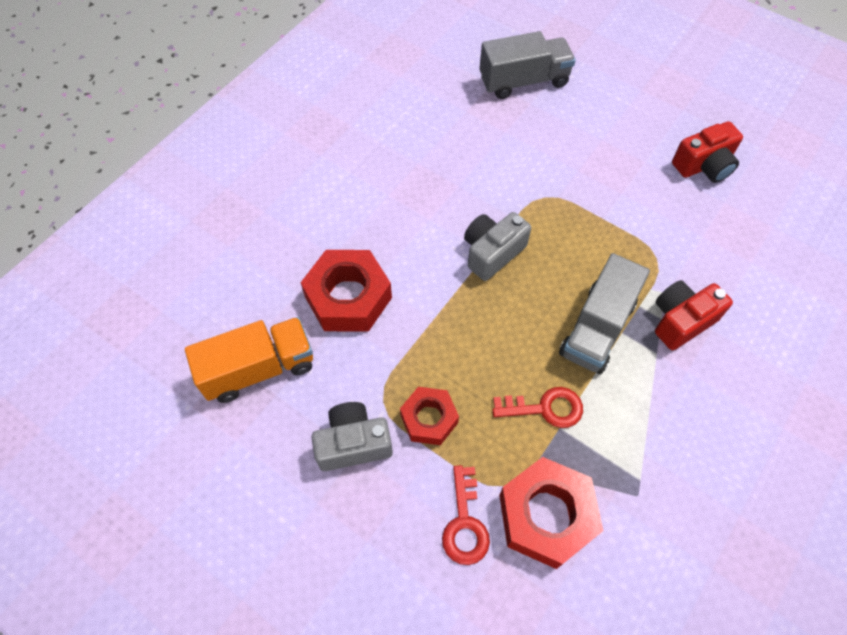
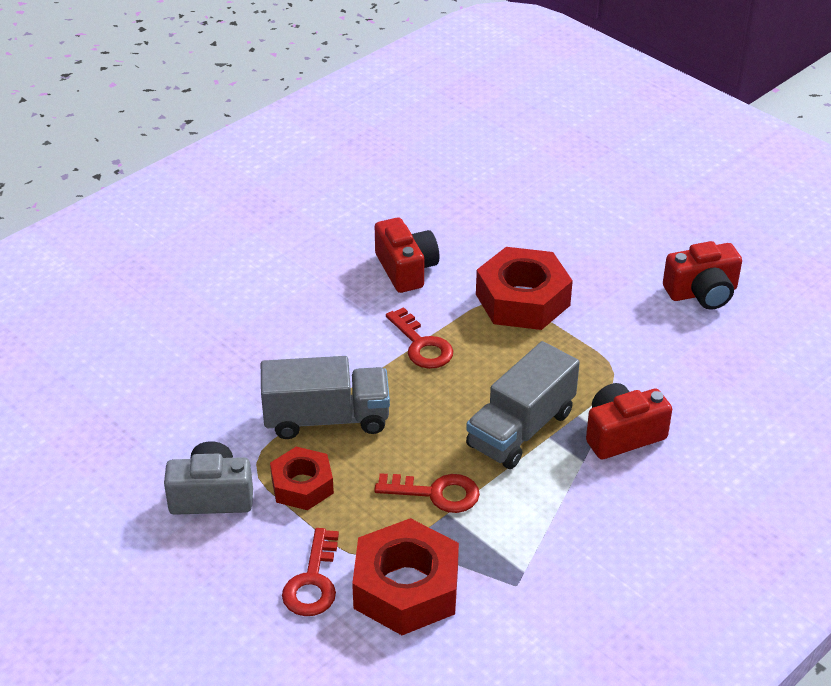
camera: 10 degrees right, 20 degrees down
(259, 369) = (128, 417): orange truck -> none
(348, 297) = (246, 366): red nut -> red nut (522, 300)
(458, 175) = (406, 269): none -> red camera
(492, 253) = (422, 345): grey camera -> red key
(524, 81) = (512, 188): grey truck -> grey truck (326, 419)

